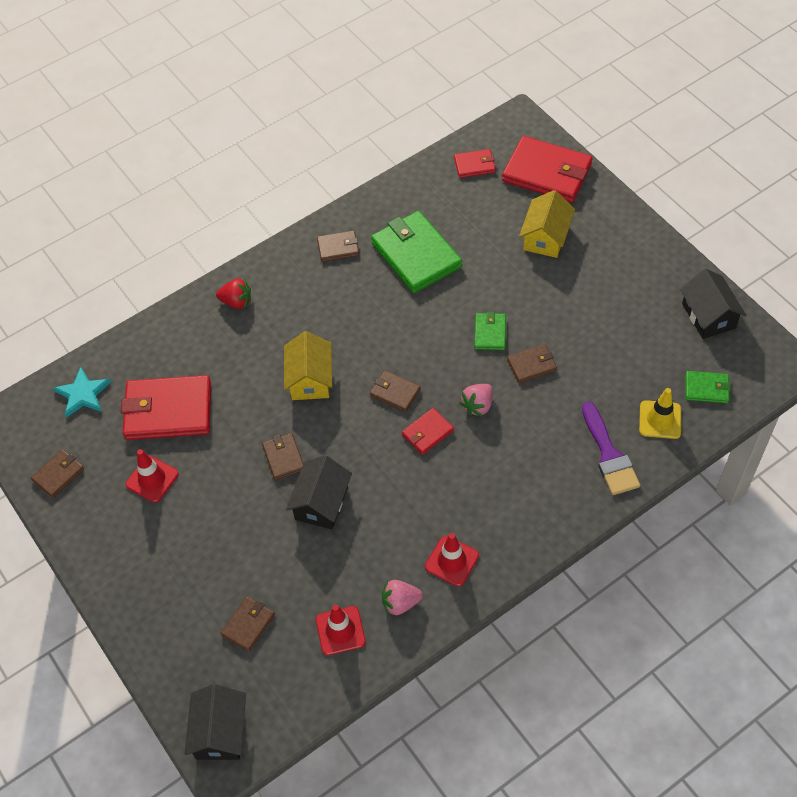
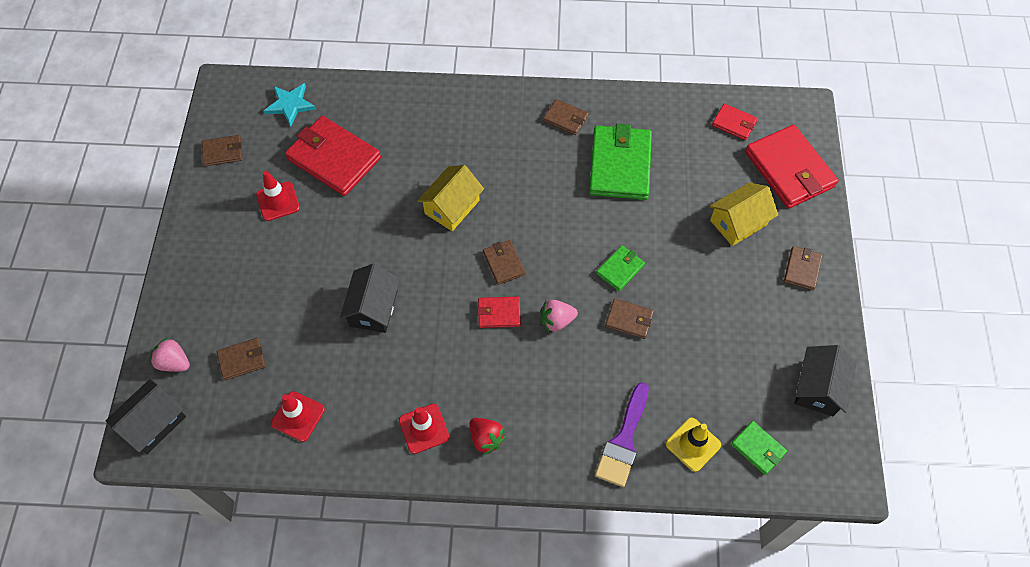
camera: 35 degrees right, 5 degrees up
(236, 302) = (454, 110): red strawberry -> red strawberry (486, 438)
(283, 457) = (379, 253): brown wallet -> brown wallet (802, 269)
(321, 503) = (373, 308): black house -> black house turned 45 degrees counterclockwise
(400, 603) = (358, 430): pink strawberry -> pink strawberry (174, 362)

